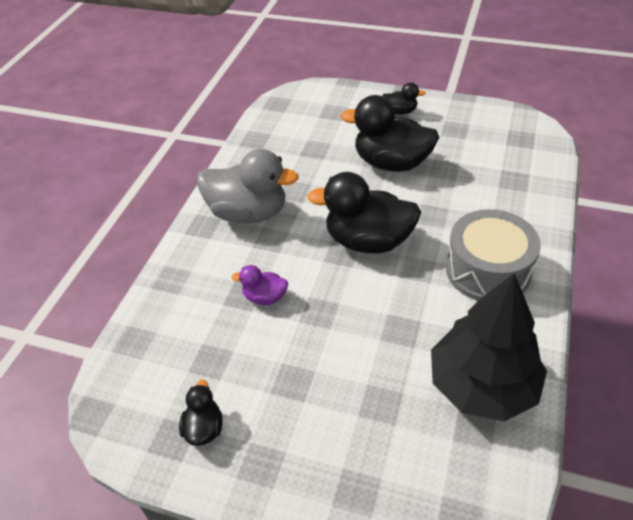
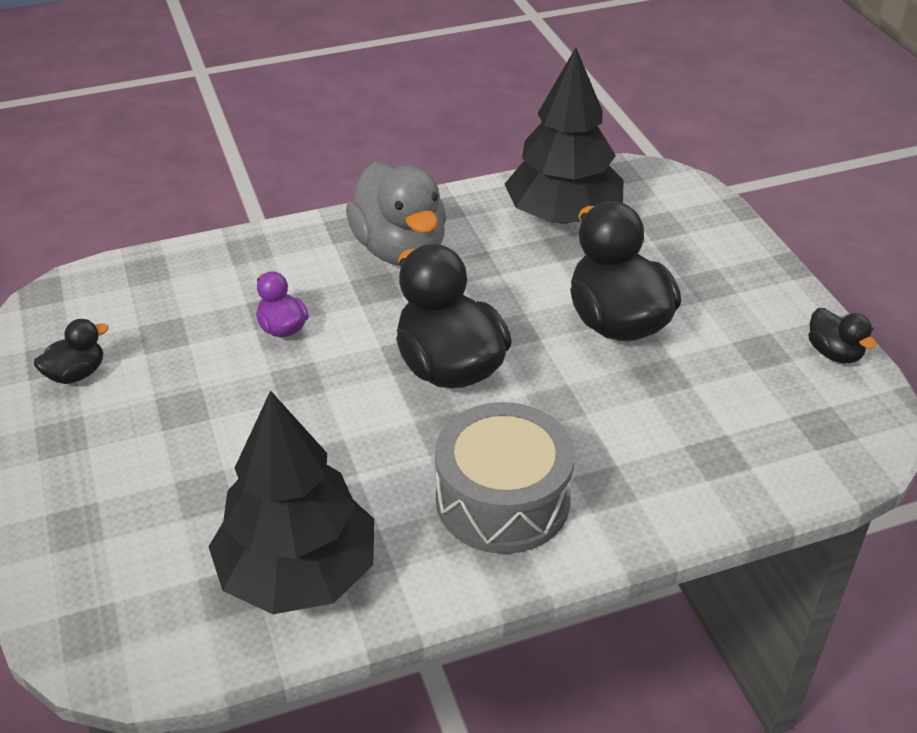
camera: 50 degrees right, 5 degrees down
(289, 139) = (563, 216): none -> black tree
(400, 111) = (735, 281): black duck -> black duck (834, 353)

